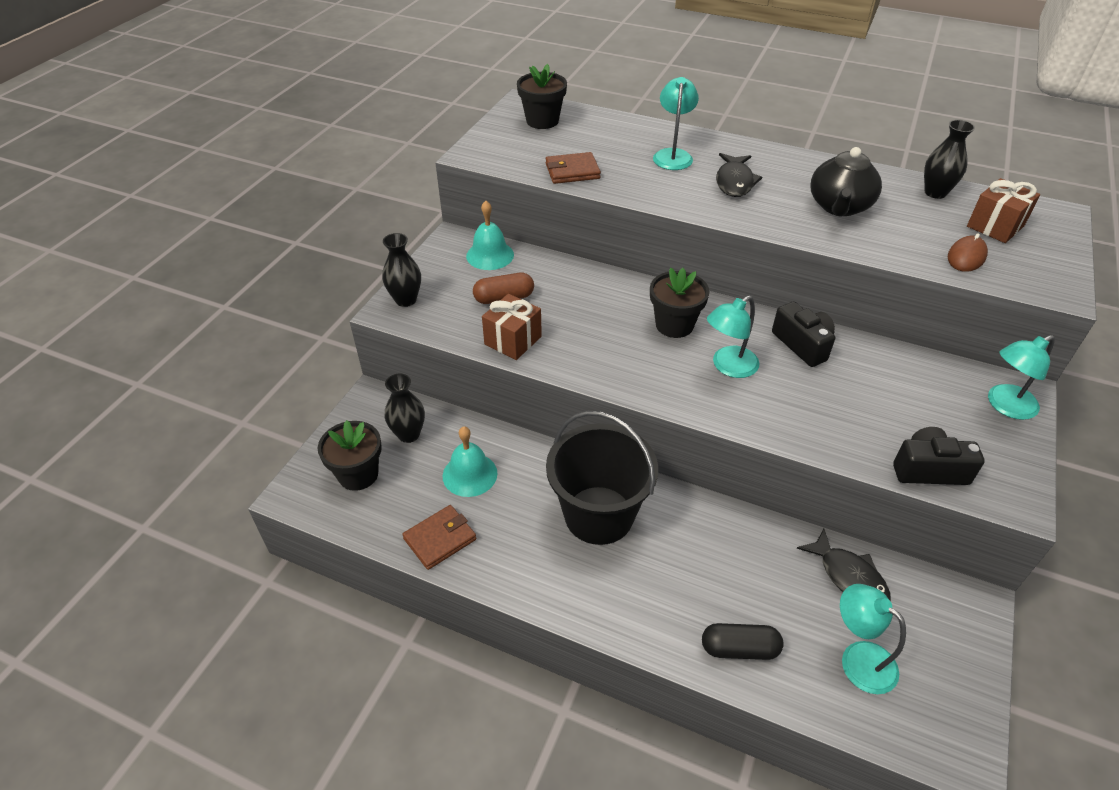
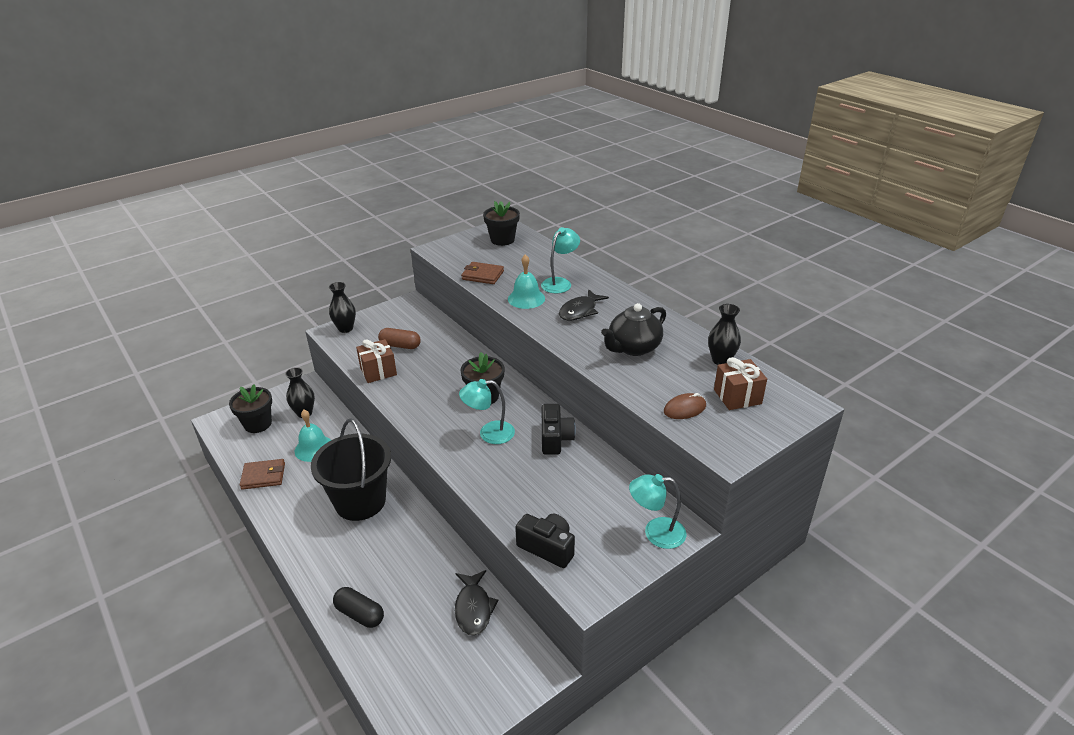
camera: 30 degrees right, 10 degrees down
(490, 255) = (420, 318): turquoise bell -> turquoise bell (526, 298)
(858, 658) = (425, 658): turquoise lamp -> none

